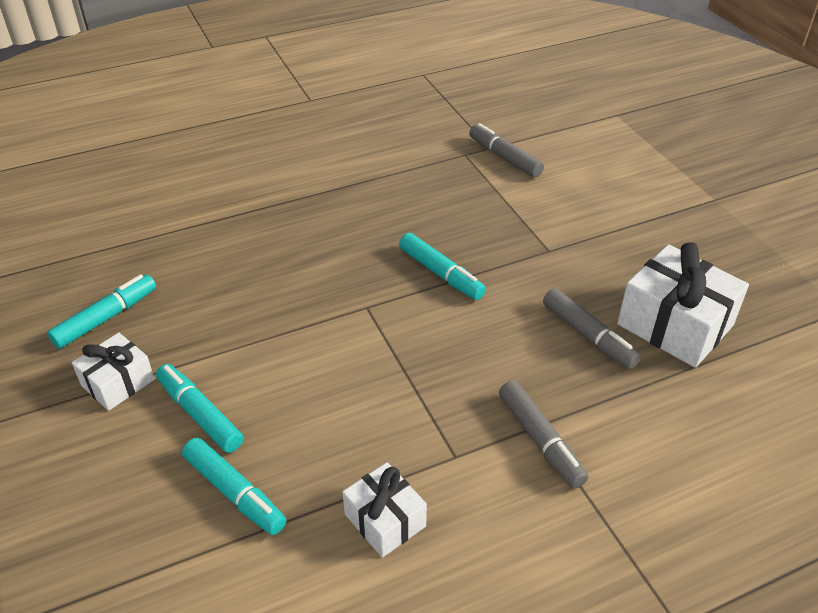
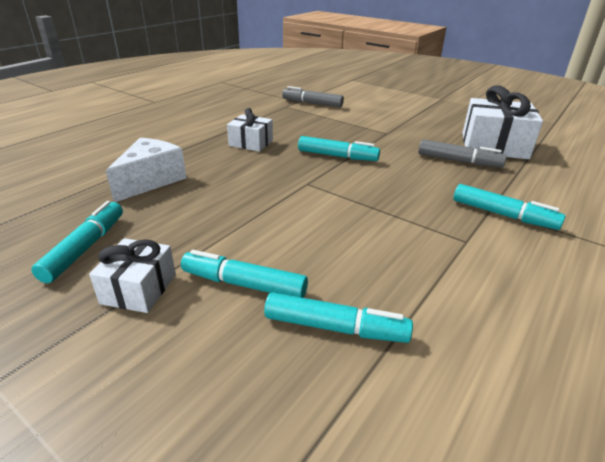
camera: 30 degrees left, 10 degrees down
(214, 246) = (151, 180): none -> white cheese
(385, 520) = (472, 296): white gift -> white gift (251, 143)
(540, 440) = (503, 215): grey marker -> turquoise marker

